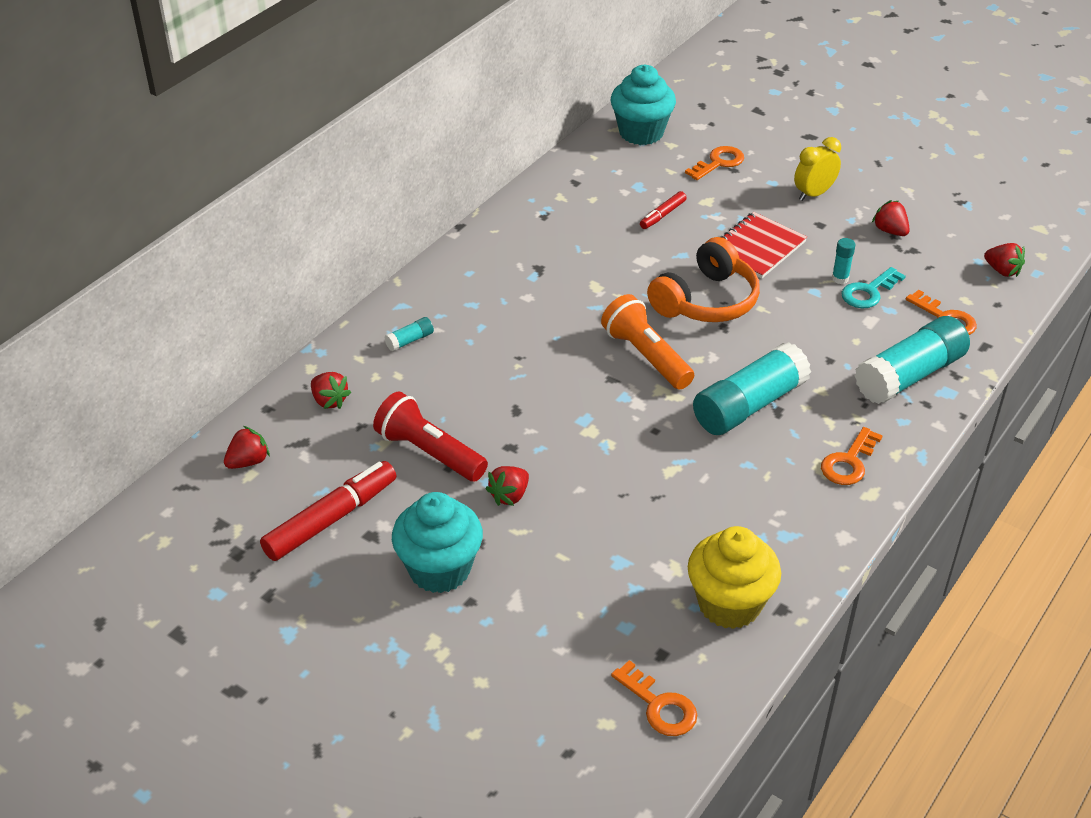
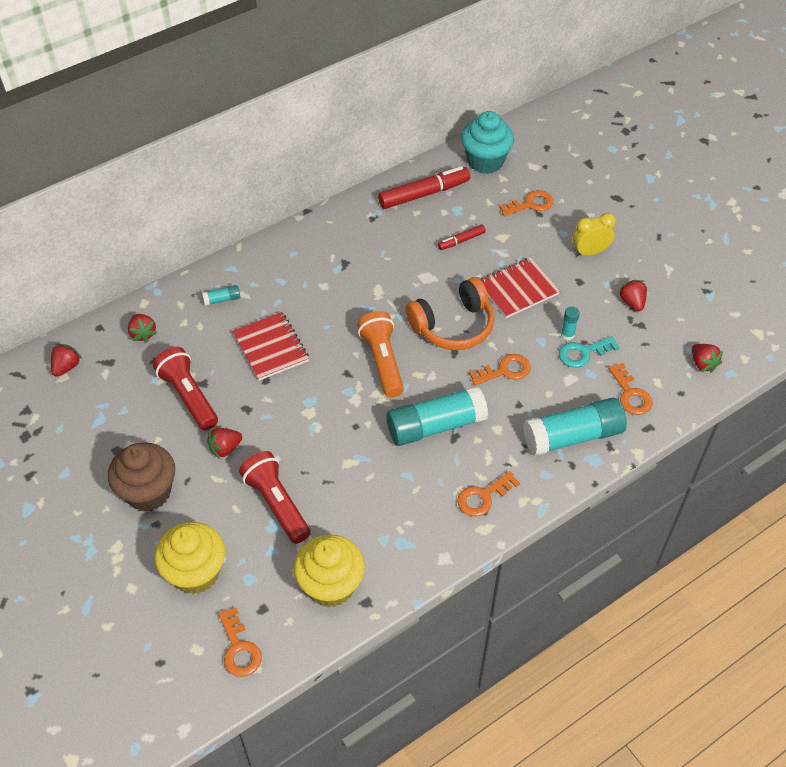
camera: 20 degrees right, 10 degrees up
(248, 461) = (66, 367): red strawberry -> red strawberry turned 45 degrees counterclockwise
(331, 519) = (97, 429): red marker -> red marker (424, 194)
(439, 569) = (148, 492): turquoise cupcake -> brown cupcake
(502, 375) = (271, 347): none -> red notebook
(554, 640) = (195, 573): none -> yellow cupcake
(610, 537) = (276, 504): none -> red flashlight
(793, 330) = (505, 370): none -> orange key

